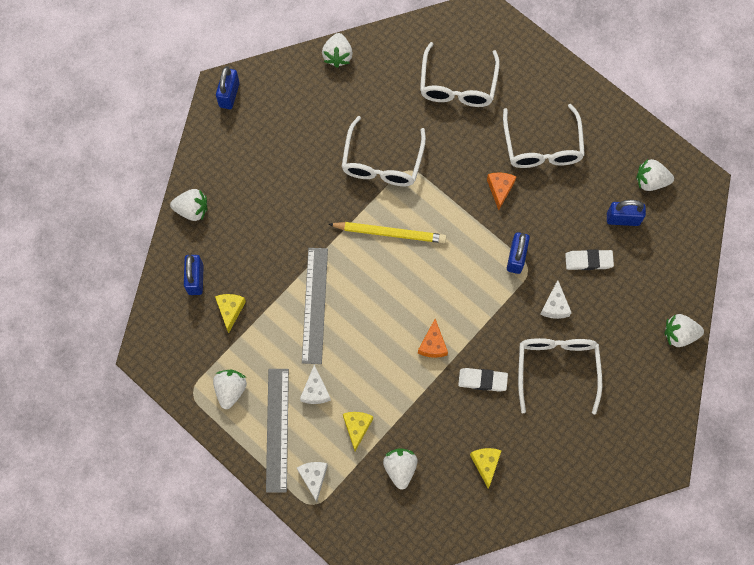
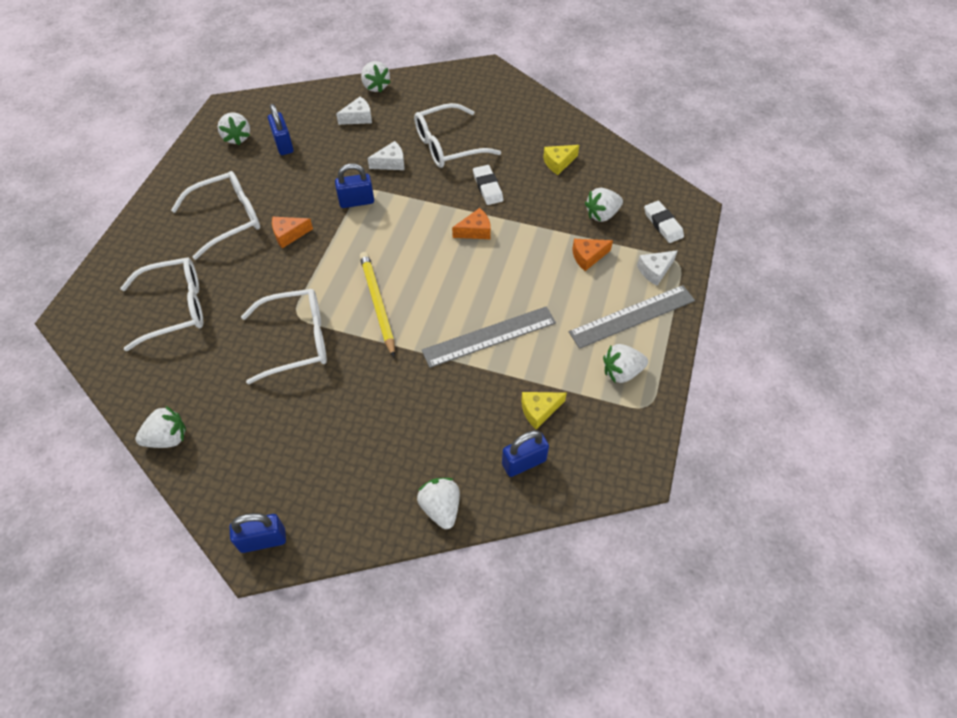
camera: 115 degrees left, 15 degrees down
(315, 391) = (575, 301): white cheese -> white cheese (358, 118)
(357, 428) = (588, 257): yellow cheese -> orange cheese
(588, 261) = (336, 154): white eraser -> white eraser (662, 224)

